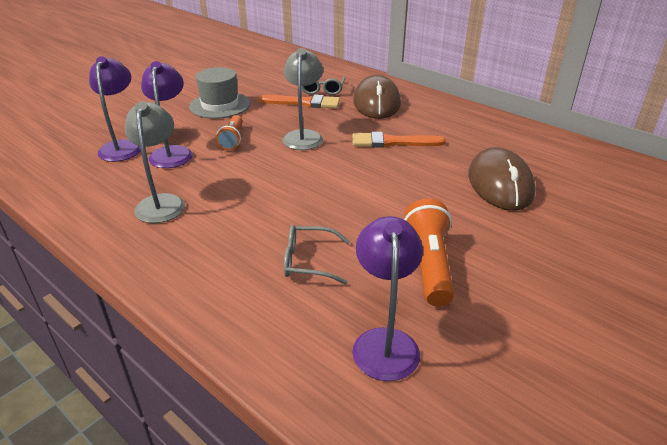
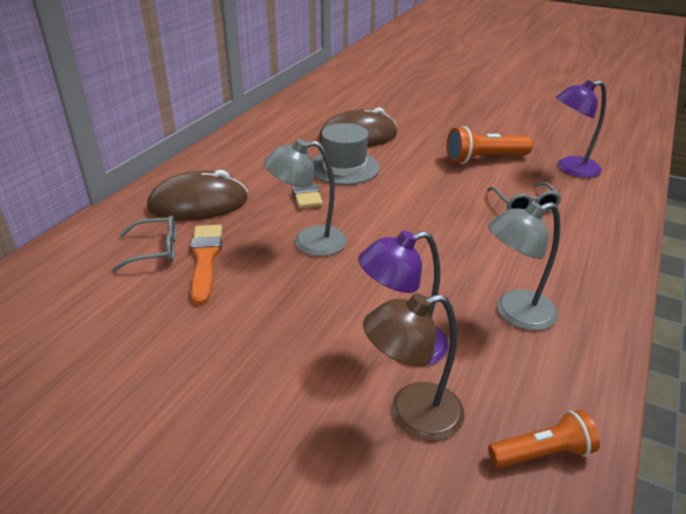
camera: 105 degrees left, 0 degrees up
(122, 146) = (412, 415): purple lamp -> brown lamp
(220, 105) = (226, 344): grey hat -> grey hat (344, 167)
(233, 139) = (340, 298): orange flashlight -> orange flashlight (542, 453)

